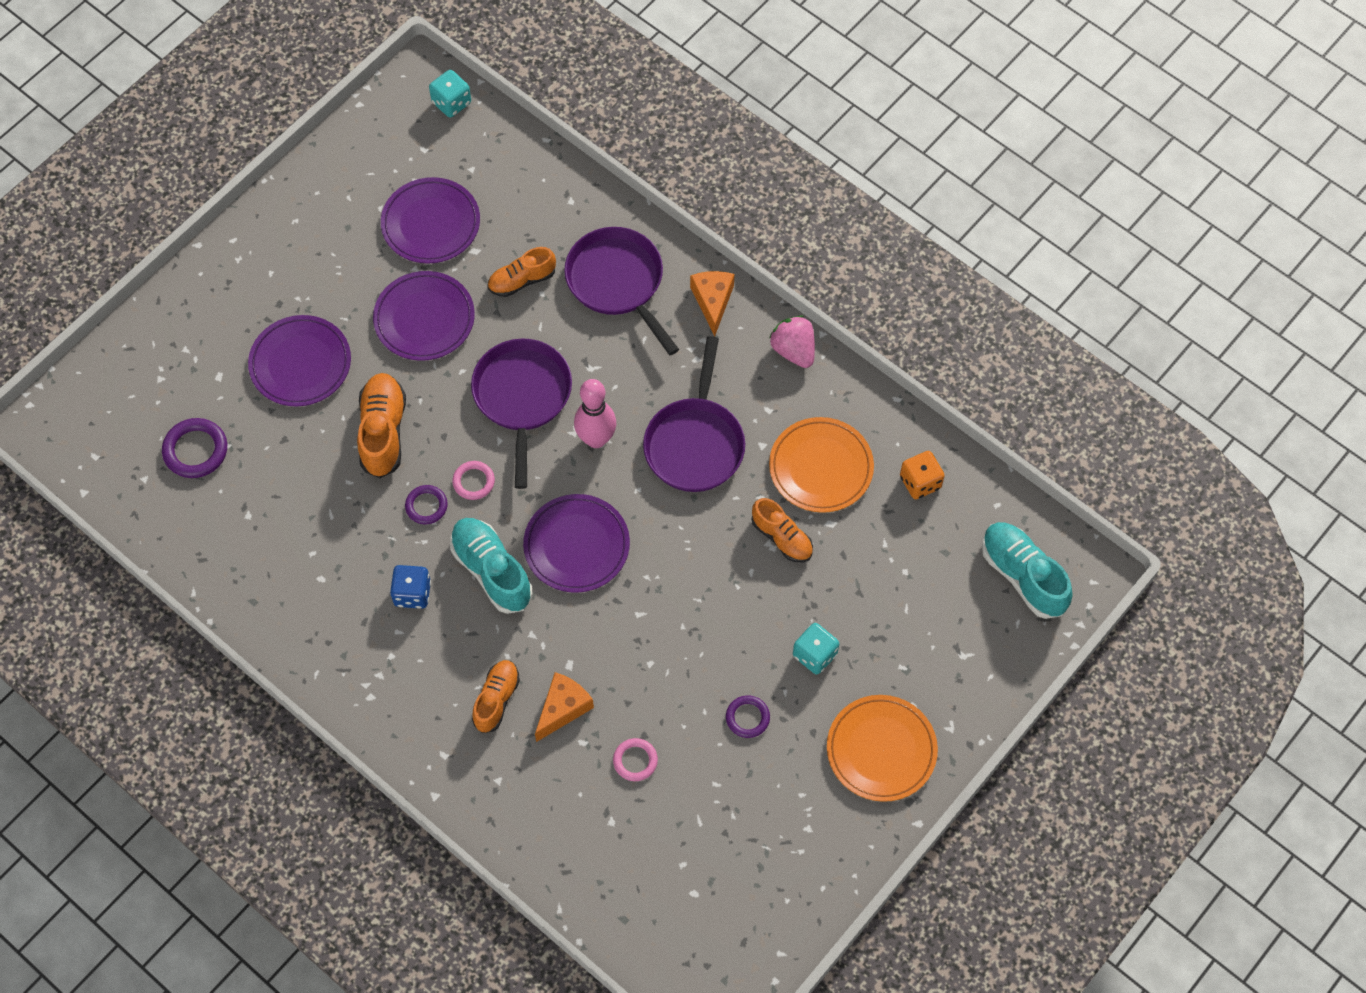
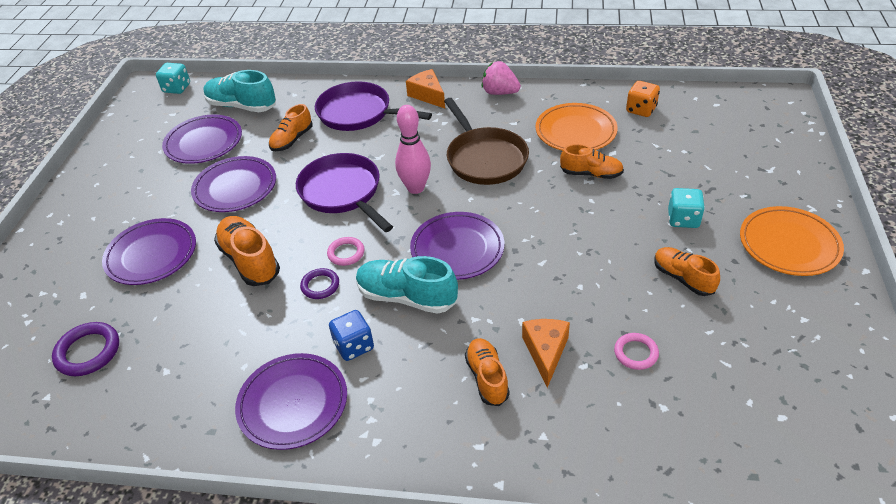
camera: 30 degrees left, 20 degrees down
(329, 618) = (293, 403): none -> purple plate
(695, 443) = (484, 158): purple pan -> brown pan
(747, 718) = (683, 278): purple ring -> orange shoe
(1023, 576) = (751, 118): turquoise shoe -> turquoise shoe (242, 106)

